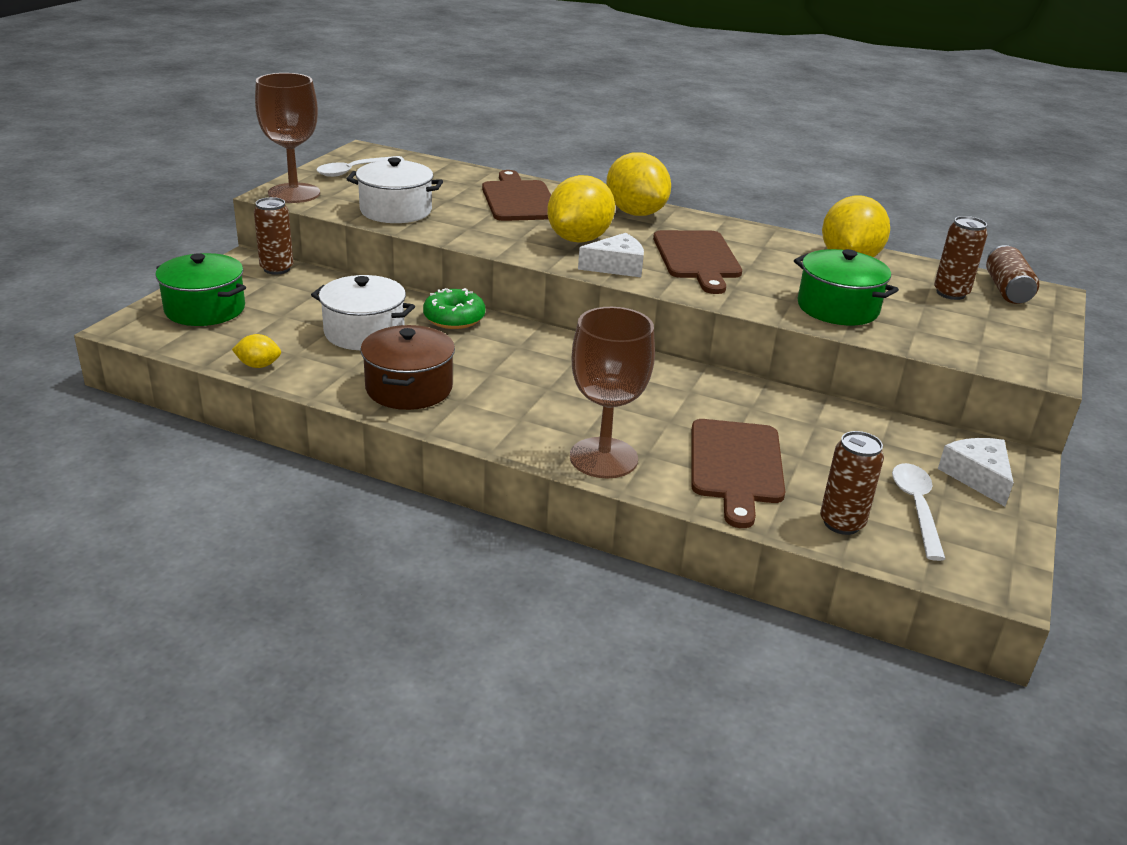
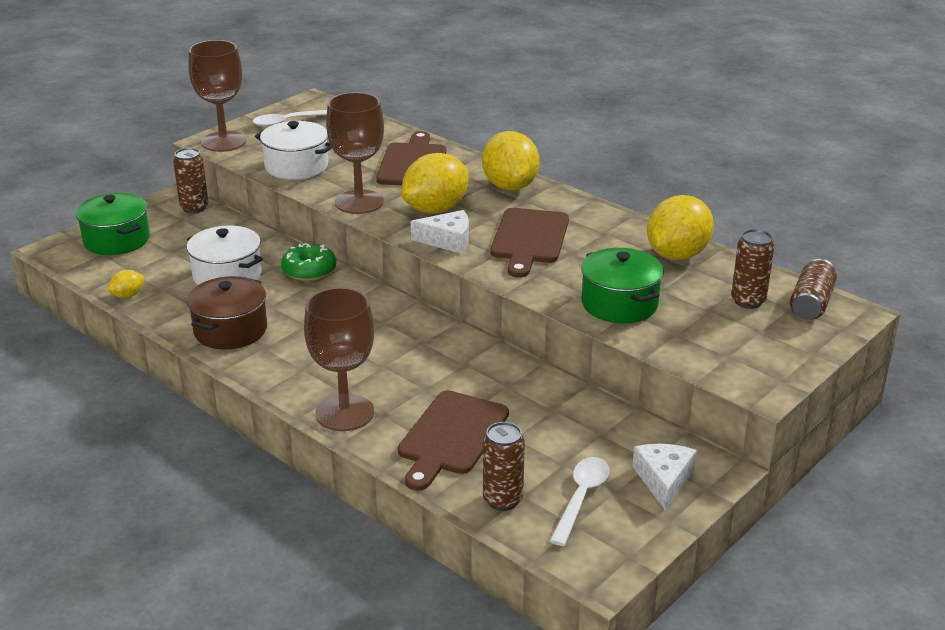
camera: 20 degrees right, 0 degrees up
(258, 365) = (128, 295): yellow lemon -> yellow lemon turned 60 degrees counterclockwise
(492, 239) = (359, 202): none -> brown goblet

